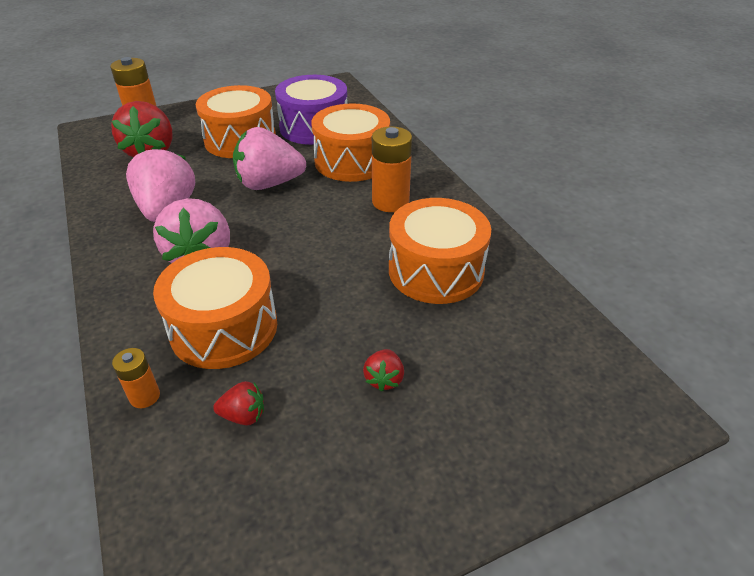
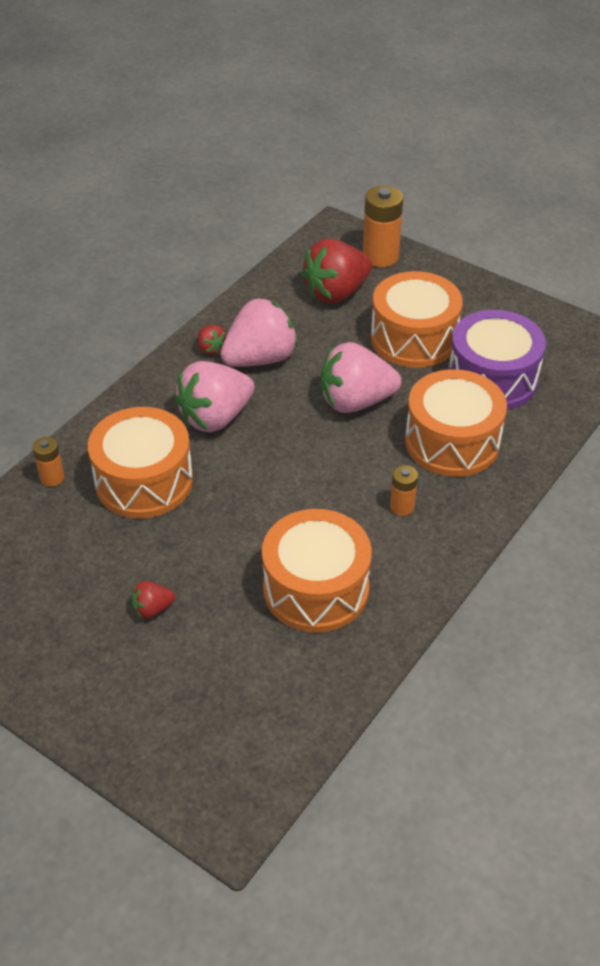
camera: 60 degrees right, 5 degrees up
(243, 415) = (67, 541): red strawberry -> red strawberry (211, 348)
(269, 184) = (355, 402): pink strawberry -> pink strawberry turned 60 degrees counterclockwise
(390, 202) = (402, 507): orange battery -> orange battery, size x0.55

